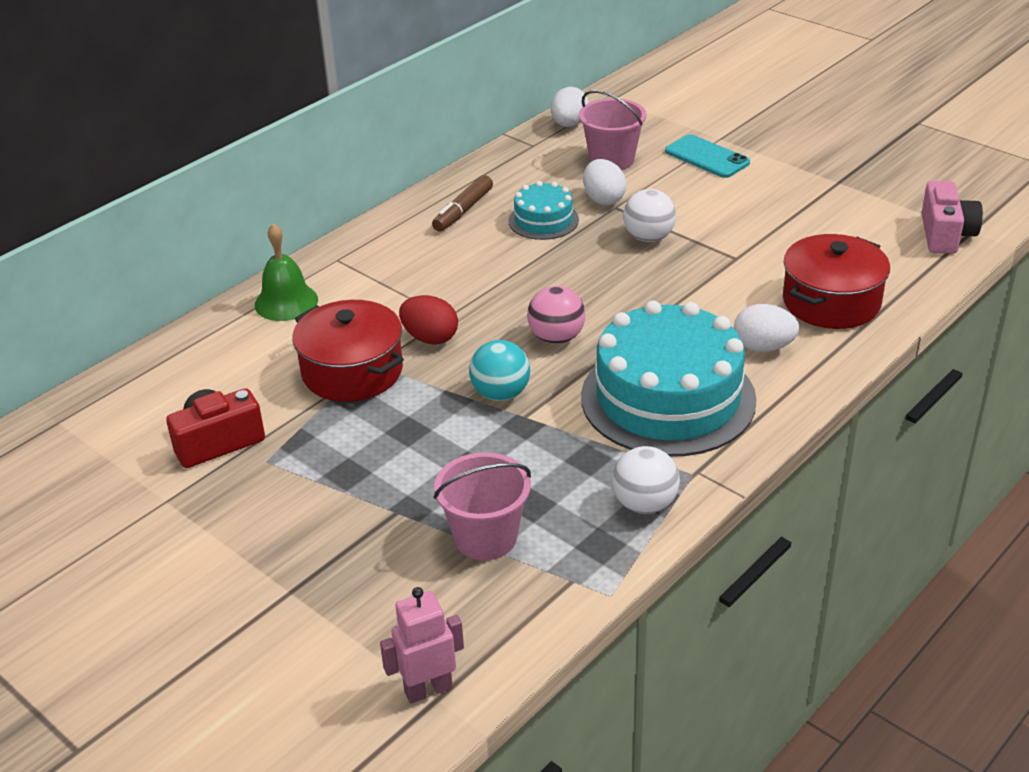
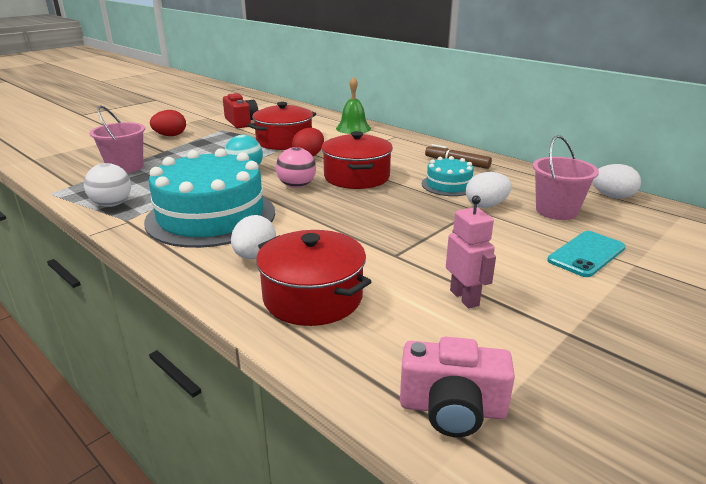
camera: 90 degrees right, 10 degrees down
(298, 526) = (170, 136): none -> red egg
(428, 689) = (39, 157): pink robot -> pink robot (464, 298)
(520, 289) = (357, 177): none -> red pot
(648, 237) = (427, 220): white ball -> none

